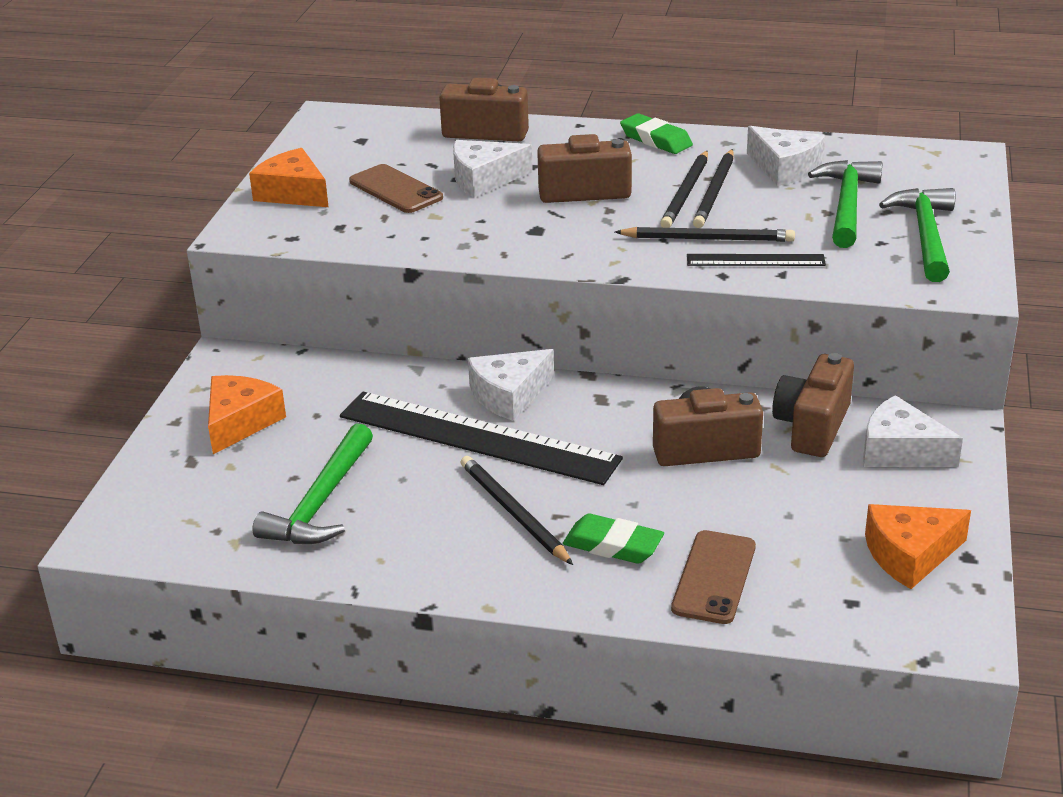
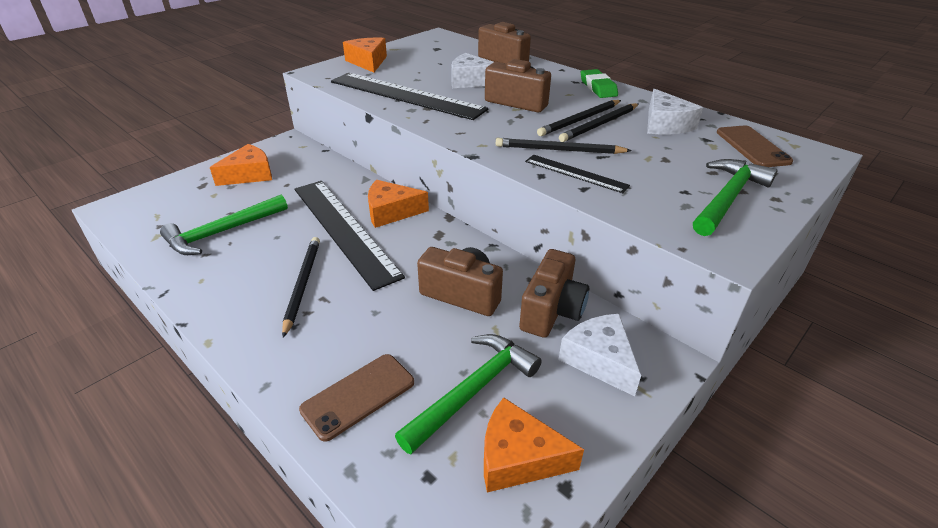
camera: 30 degrees right, 5 degrees up
(396, 189) = (418, 74): brown phone -> brown phone (752, 147)
(427, 228) = (405, 95): none -> black ruler
(509, 395) = (391, 212): white cheese -> orange cheese
(613, 545) = (327, 336): green eraser -> none
(707, 239) = (559, 150): black pencil -> black pencil turned 150 degrees clockwise
(812, 427) = (552, 311): brown camera -> brown camera turned 150 degrees clockwise
(847, 204) = (686, 159): green hammer -> green hammer (474, 390)

